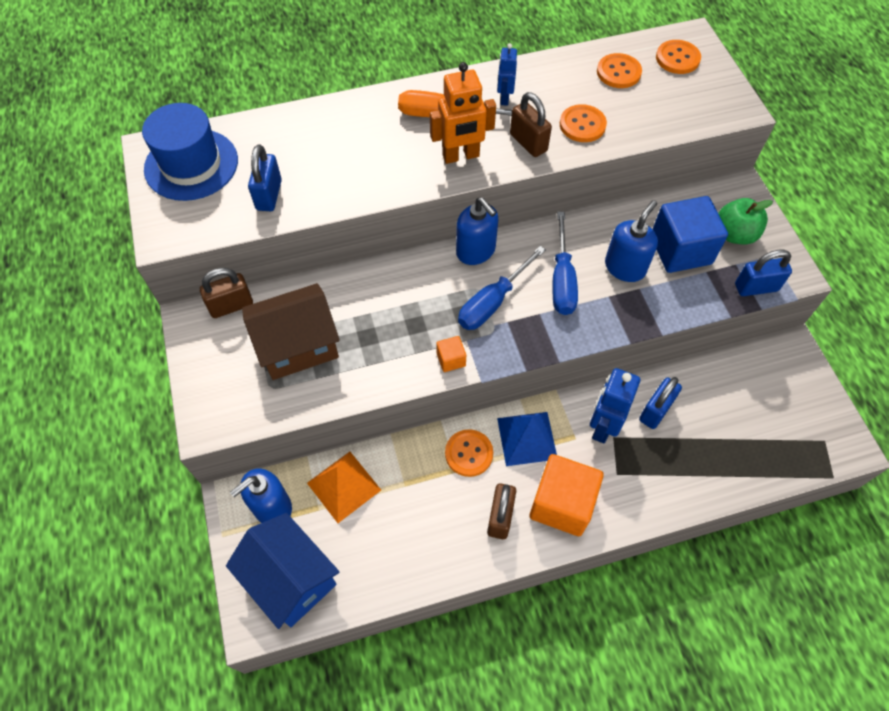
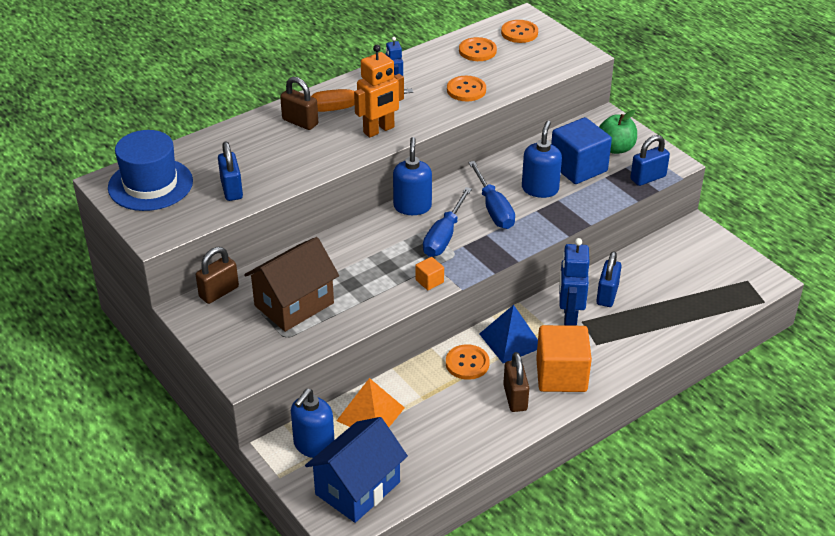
camera: 20 degrees left, 20 degrees down
(291, 579) = (357, 488): blue house -> blue house turned 75 degrees counterclockwise
(476, 251) = (412, 206): blue soap dispenser -> blue soap dispenser turned 120 degrees counterclockwise
(528, 142) = (429, 110): brown padlock -> brown padlock (300, 122)

